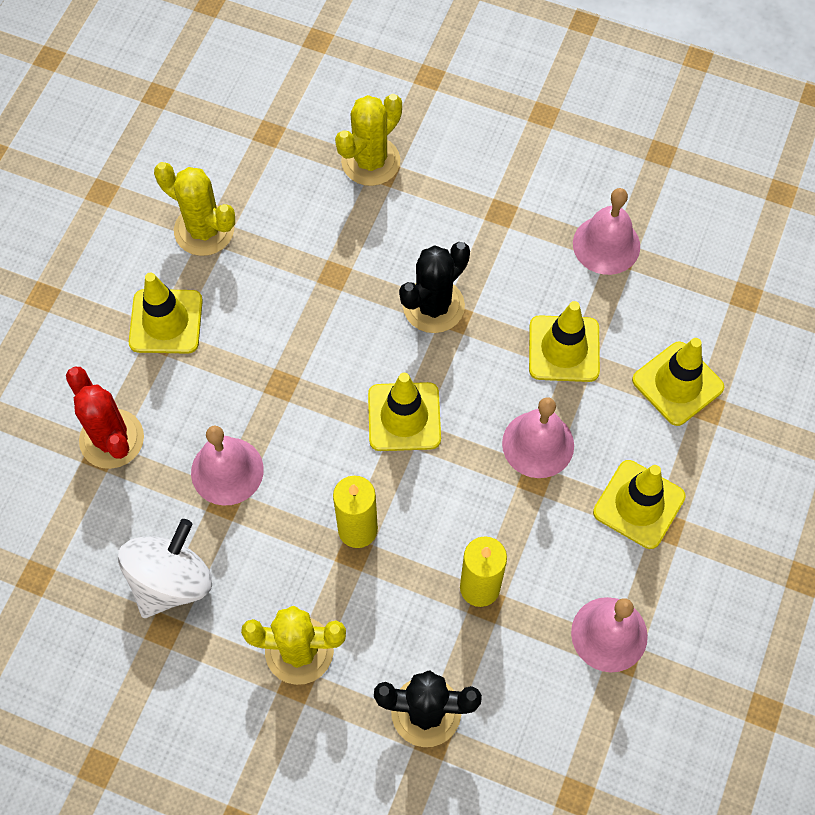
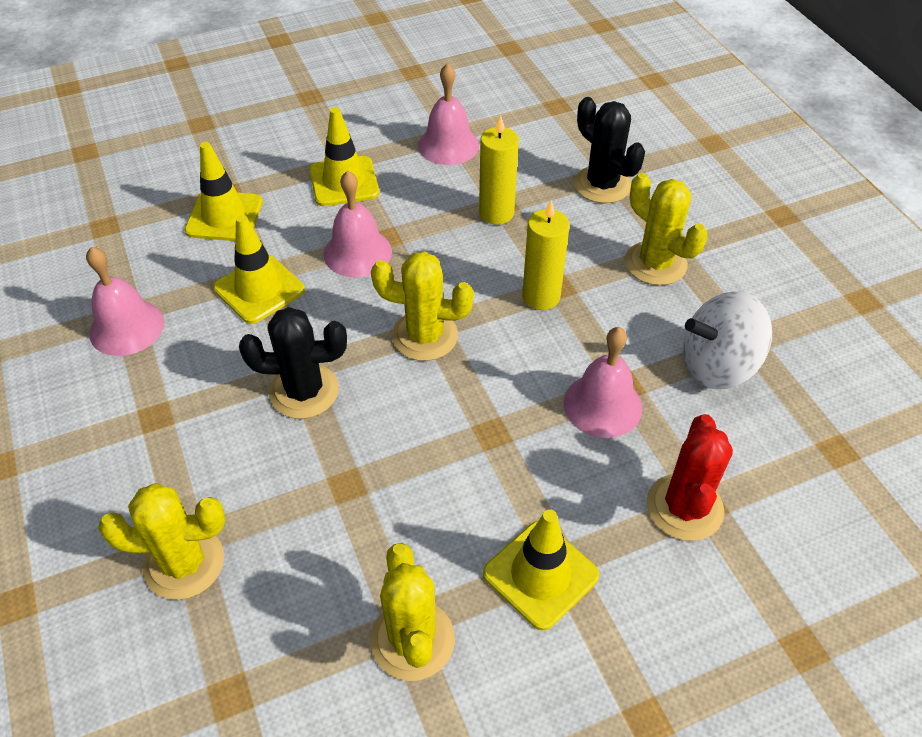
camera: 135 degrees left, 15 degrees down
(404, 417) = (425, 336): yellow traffic cone -> yellow cactus

